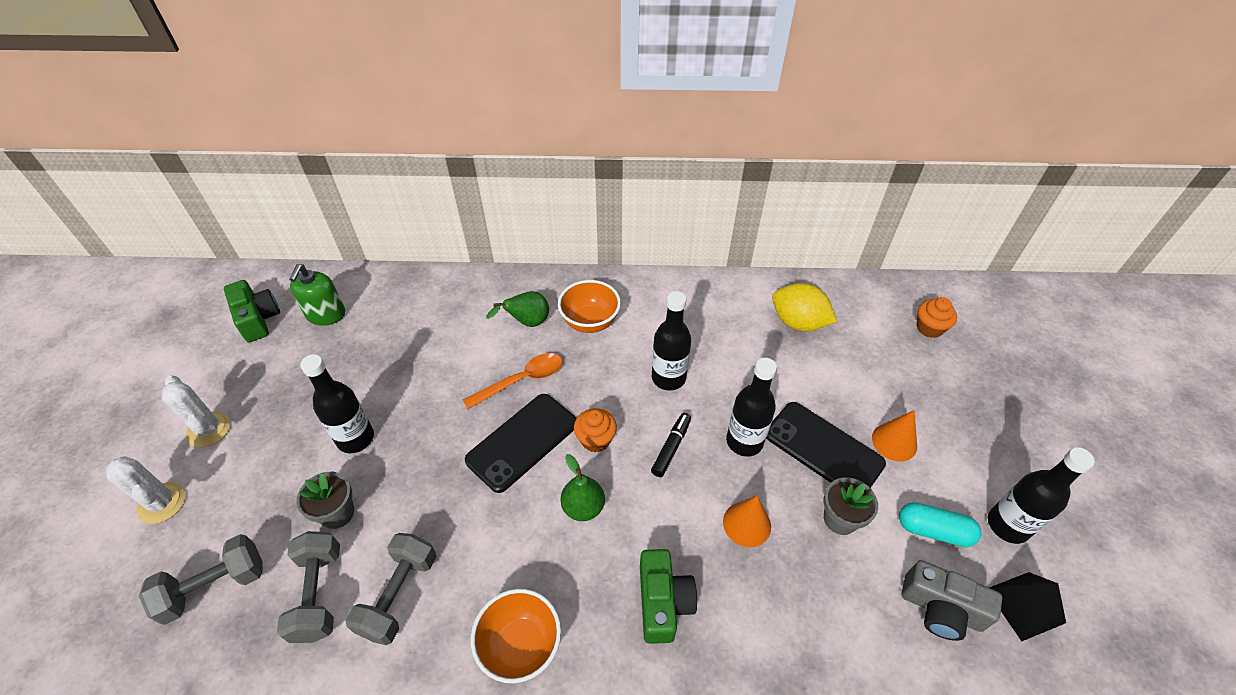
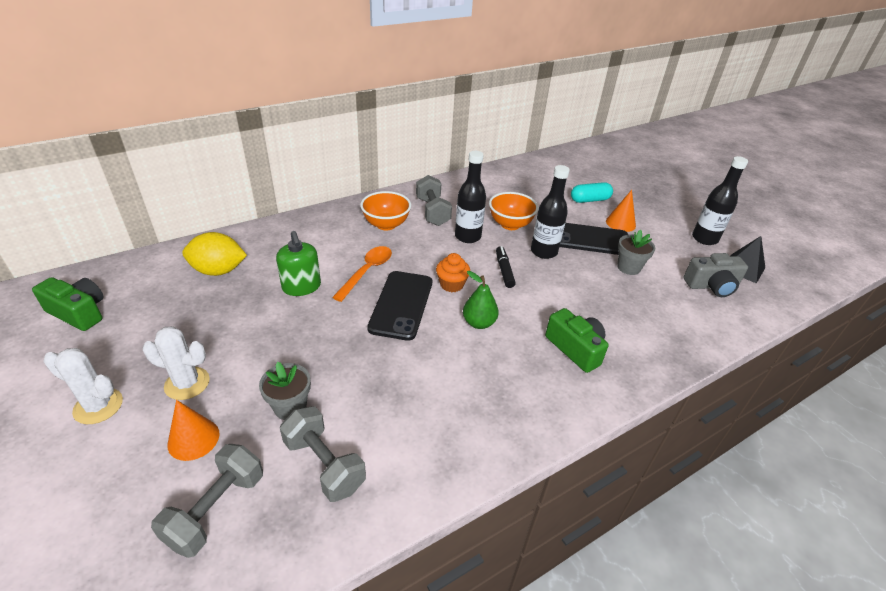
camera: 35 degrees left, 10 degrees down
(162, 503) = (94, 479): white cactus -> white cactus (187, 383)
(326, 314) = (151, 287): green soap dispenser -> green soap dispenser (301, 287)
(356, 438) = (260, 355): black bottle -> none
(399, 595) = (394, 432): grey dumbbell -> grey dumbbell (432, 212)
(520, 645) = (511, 415): orange bowl -> orange bowl (510, 224)
(527, 322) = (339, 239): green pear -> none
(747, 524) = (583, 290): orange cone -> orange cone (193, 439)
(798, 322) = (518, 186): yellow lemon -> yellow lemon (218, 271)
(929, 328) = (588, 168): orange cupcake -> none
(933, 530) = (676, 254): turquoise capsule -> turquoise capsule (589, 200)

